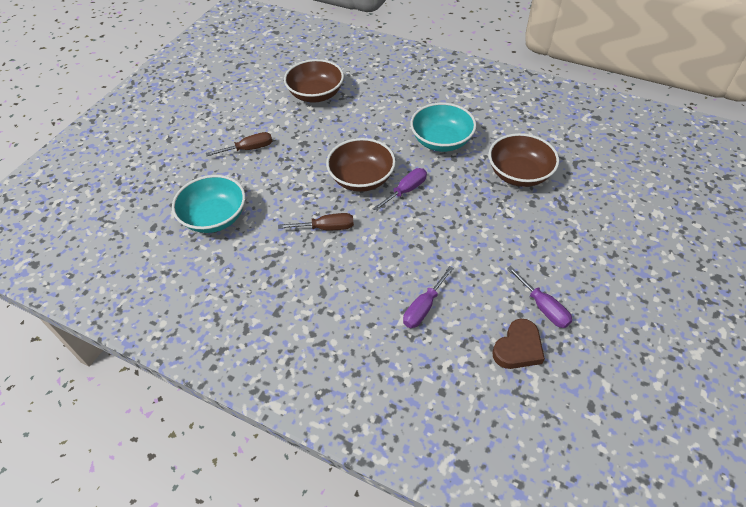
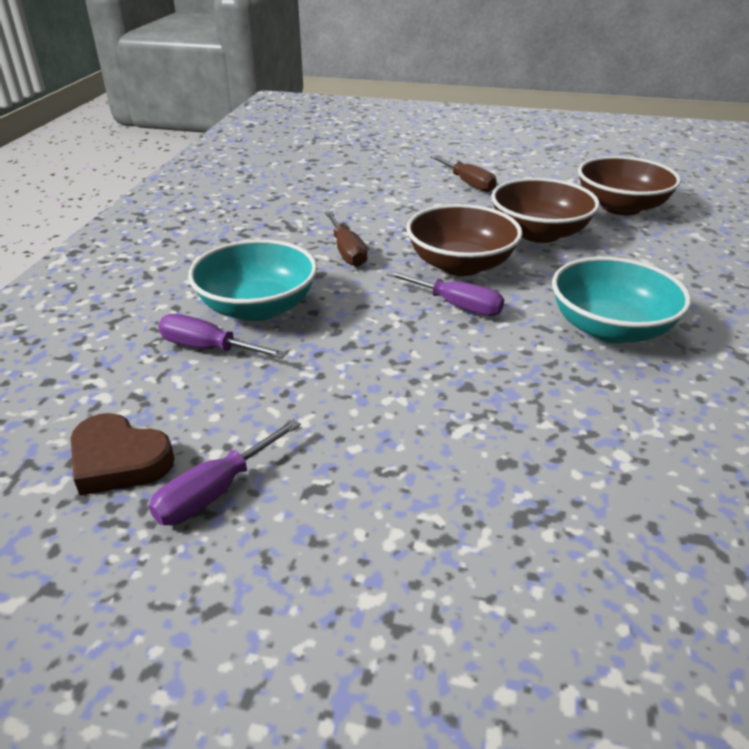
camera: 75 degrees right, 15 degrees down
(215, 217) = (338, 184): turquoise bowl -> turquoise bowl (258, 307)
(519, 174) = (586, 437): brown bowl -> brown bowl (539, 233)

